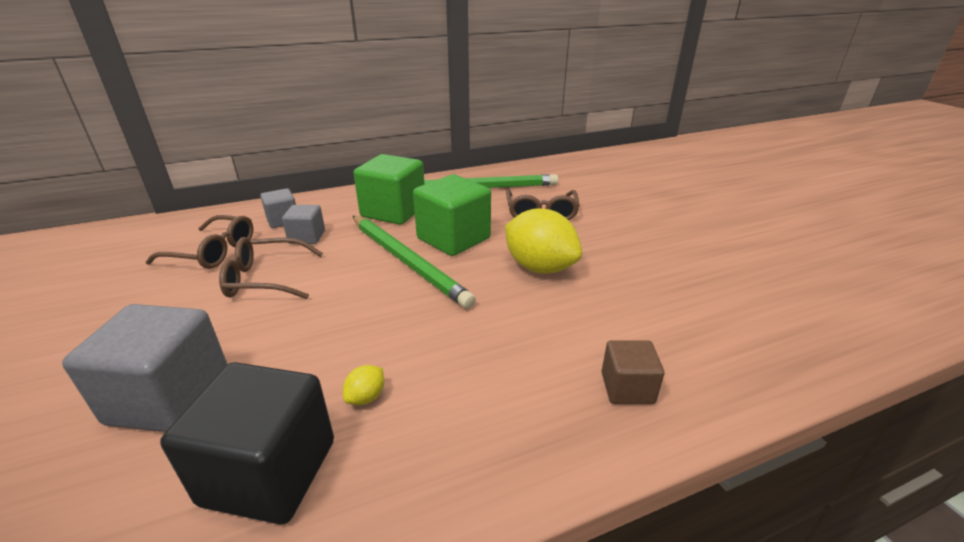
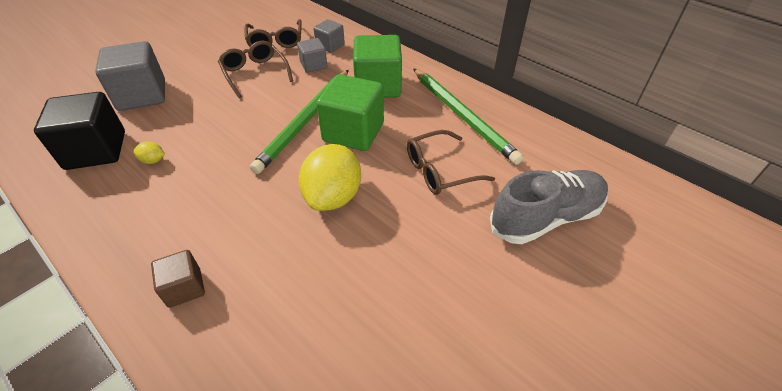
camera: 65 degrees right, 15 degrees up
(616, 190) = (545, 217): none -> grey shoe

